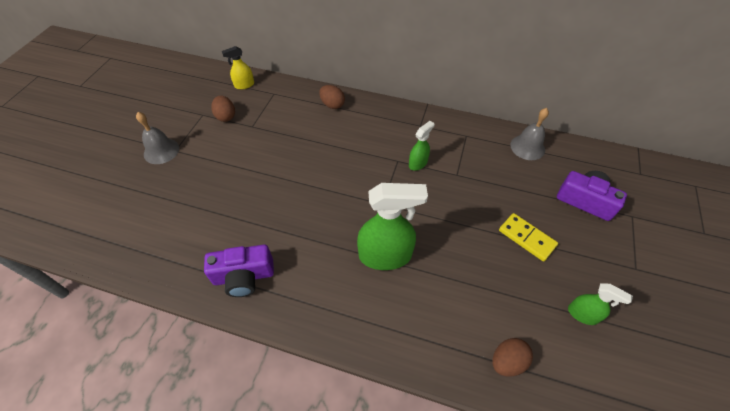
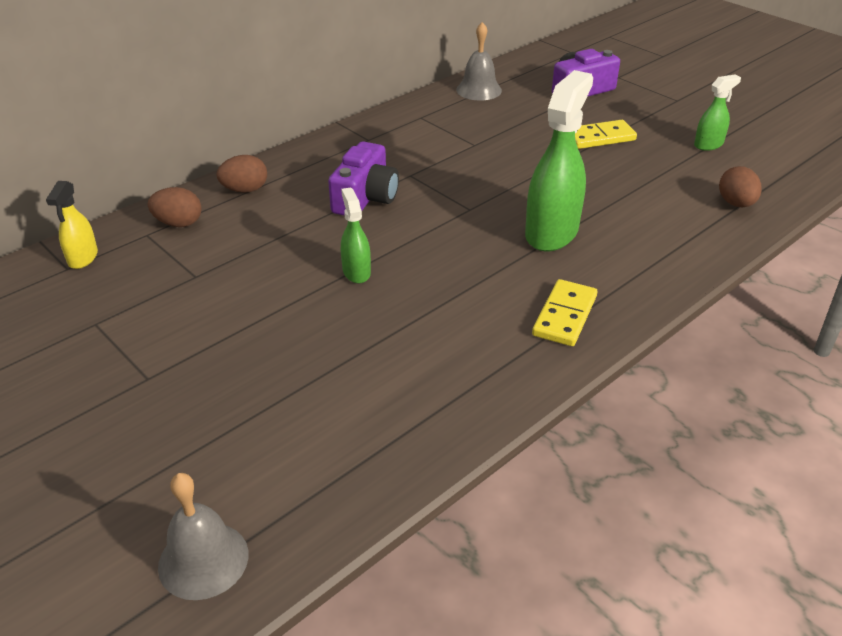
camera: 60 degrees left, 15 degrees down
(161, 151) = (129, 395): grey bell -> grey bell (203, 560)
(226, 116) = (136, 297): brown egg -> brown egg (178, 223)
(244, 276) = (493, 361): purple camera -> purple camera (365, 198)
(302, 296) = (565, 316): none -> yellow domino
(418, 163) = (430, 162): green spray bottle -> green spray bottle (356, 272)

